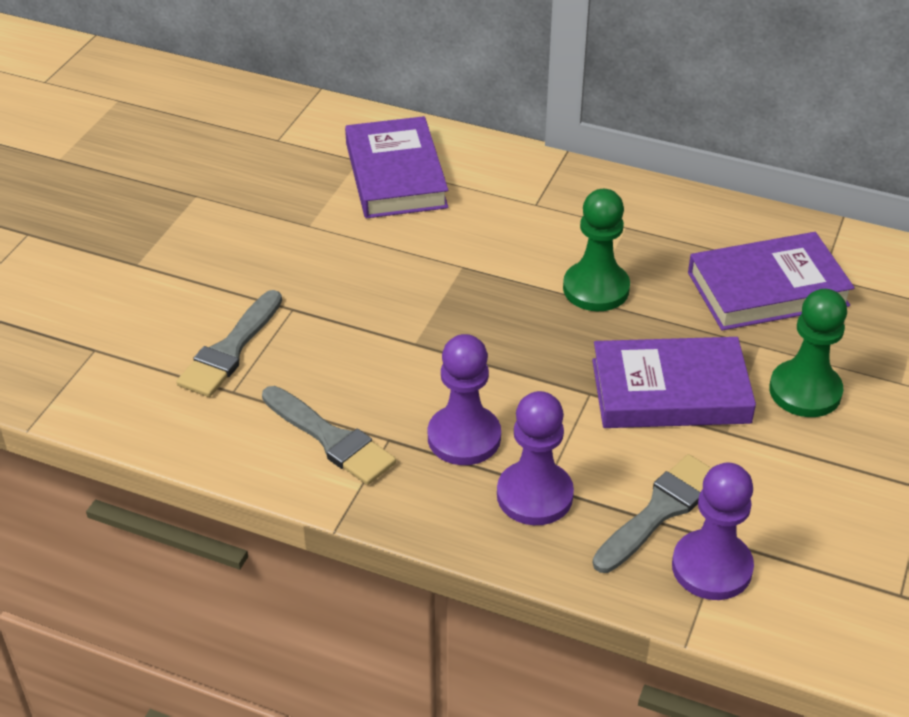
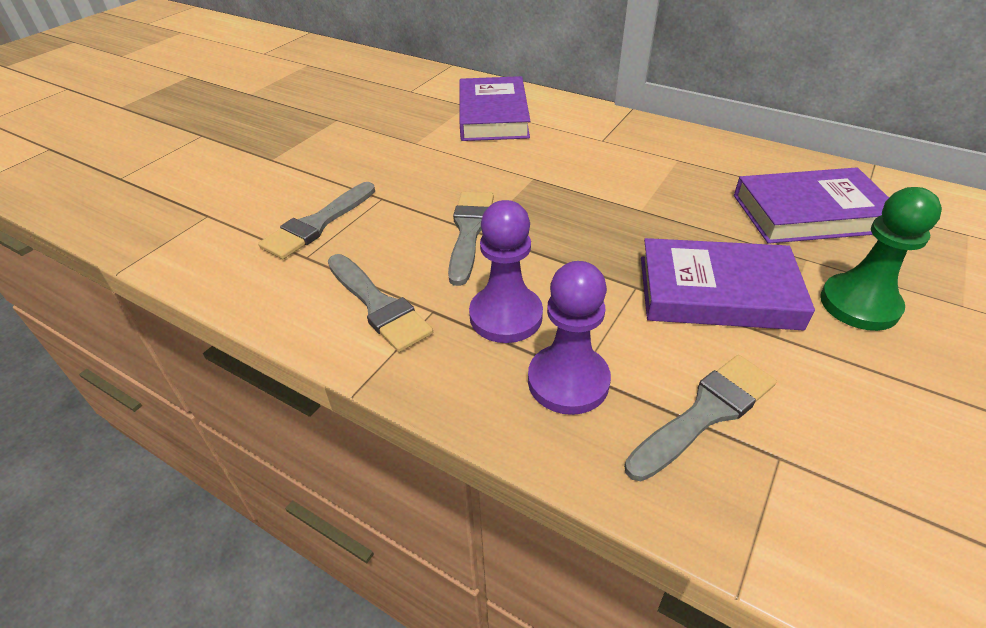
camera: 10 degrees right, 0 degrees up
(405, 344) = (469, 231): none -> grey brush
(596, 289) = (648, 202): green pawn -> none
(711, 567) = (768, 490): purple pawn -> none

